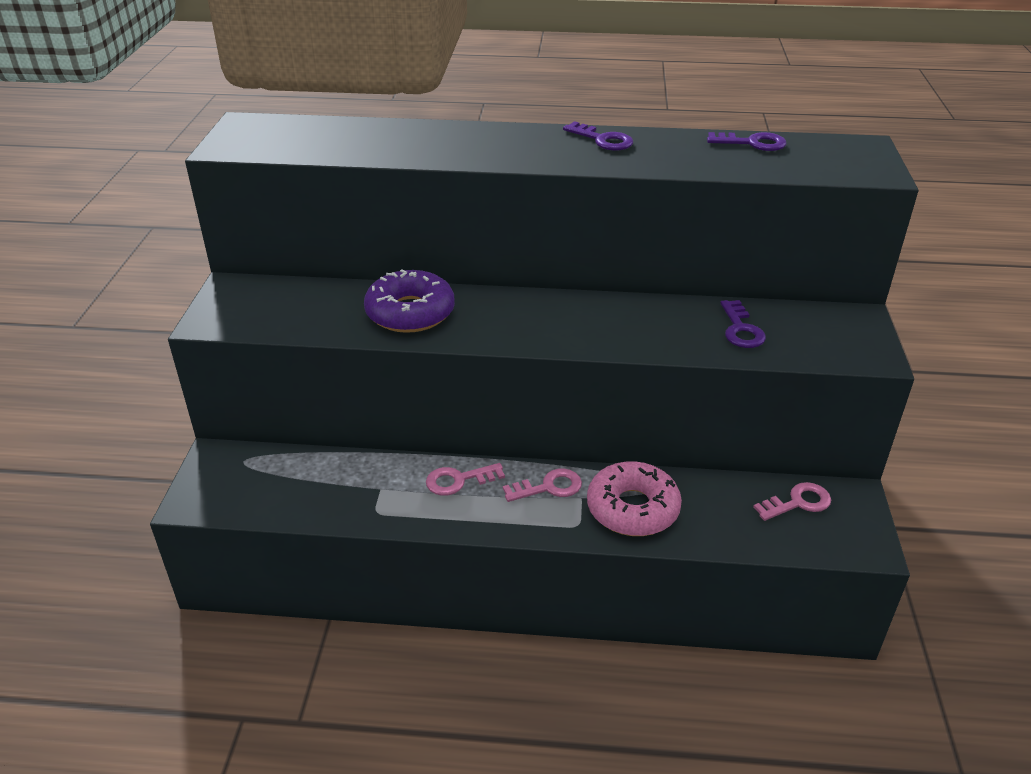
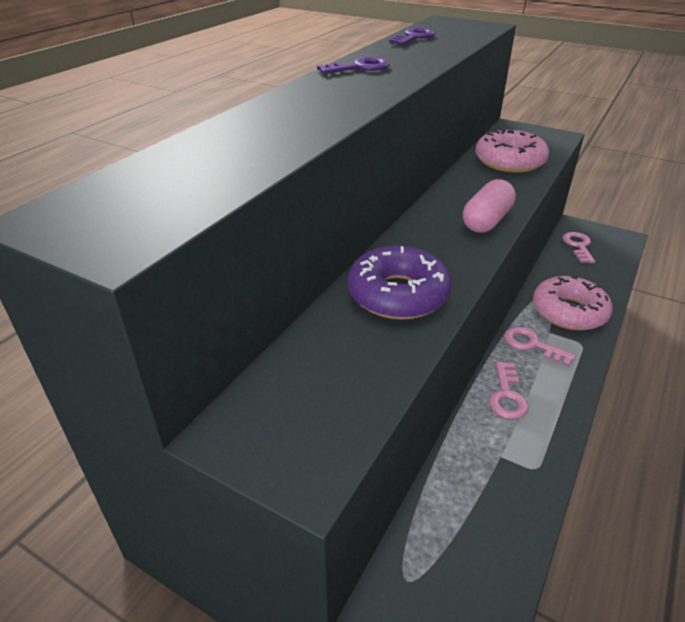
camera: 65 degrees left, 0 degrees up
(548, 487) = (532, 345): pink key -> pink key turned 60 degrees counterclockwise
(574, 335) = (486, 221): none -> pink capsule
(741, 329) = (509, 161): purple key -> pink donut

